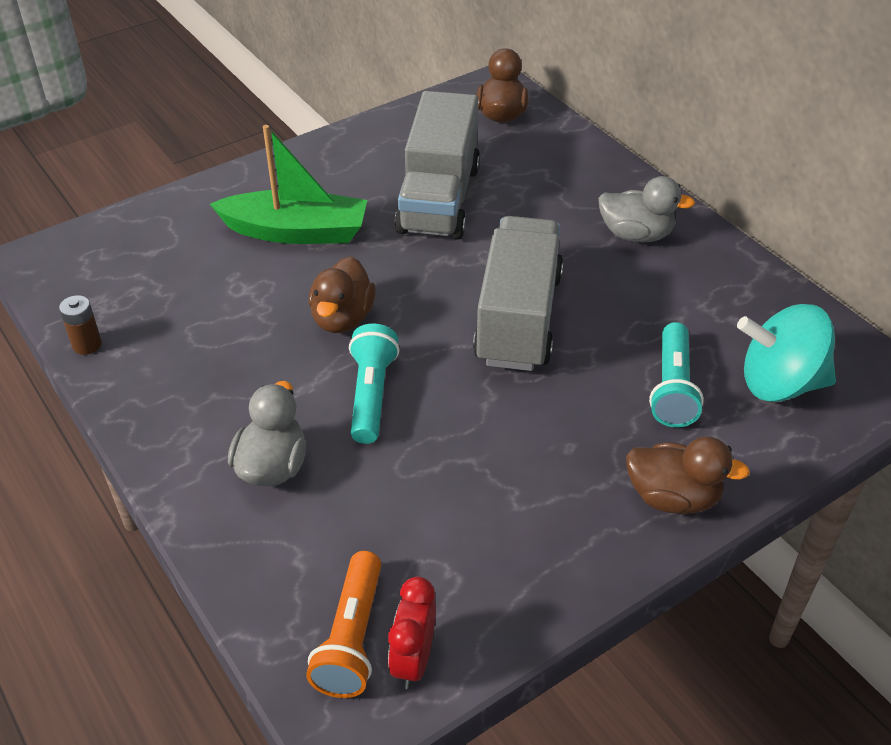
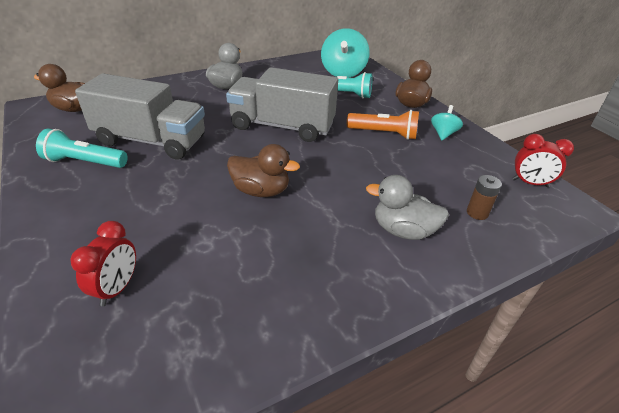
camera: 85 degrees left, 5 degrees down
(87, 345) = (246, 363): brown battery -> brown battery (477, 213)
(178, 244) = (117, 288): none -> red clock
(296, 231) = (146, 209): green boat -> none
(351, 638) = (525, 203): orange flashlight -> orange flashlight (384, 134)
(371, 395) = (338, 183): turquoise flashlight -> turquoise flashlight (85, 162)
(560, 542) = (443, 134): none -> turquoise spinning top

